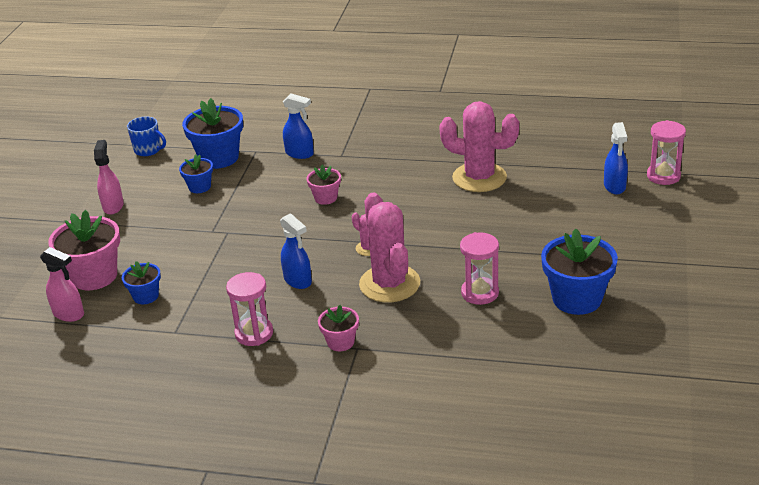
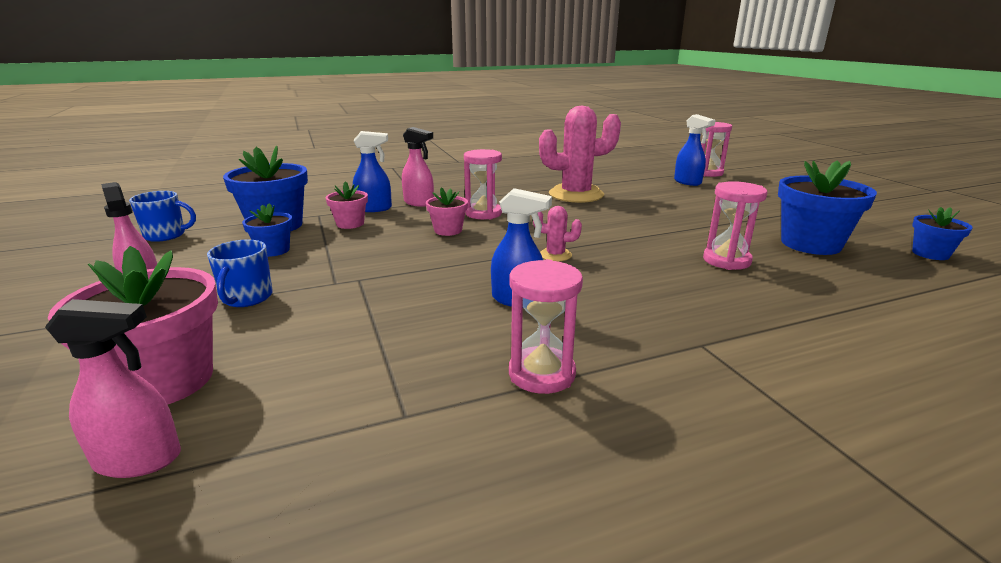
camera: 35 degrees left, 10 degrees down
(146, 296) = (296, 380): blue flower pot -> blue flower pot (930, 254)
(159, 229) = (247, 298): none -> blue mug
(339, 154) = (419, 203): none -> pink spray bottle
(340, 342) = (672, 345): pink flower pot -> pink flower pot (350, 224)
(372, 184) = (483, 213): none -> pink hourglass
(389, 284) = (628, 276): pink cactus -> none

